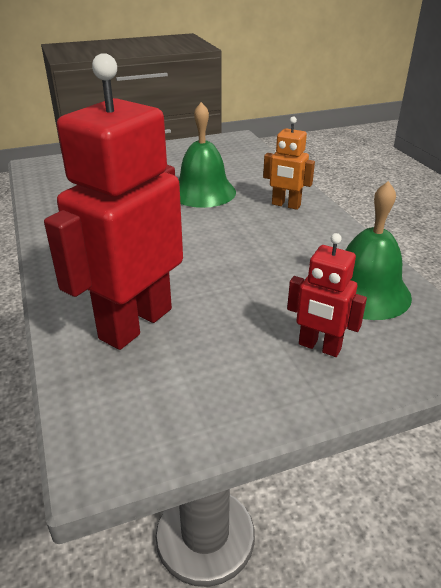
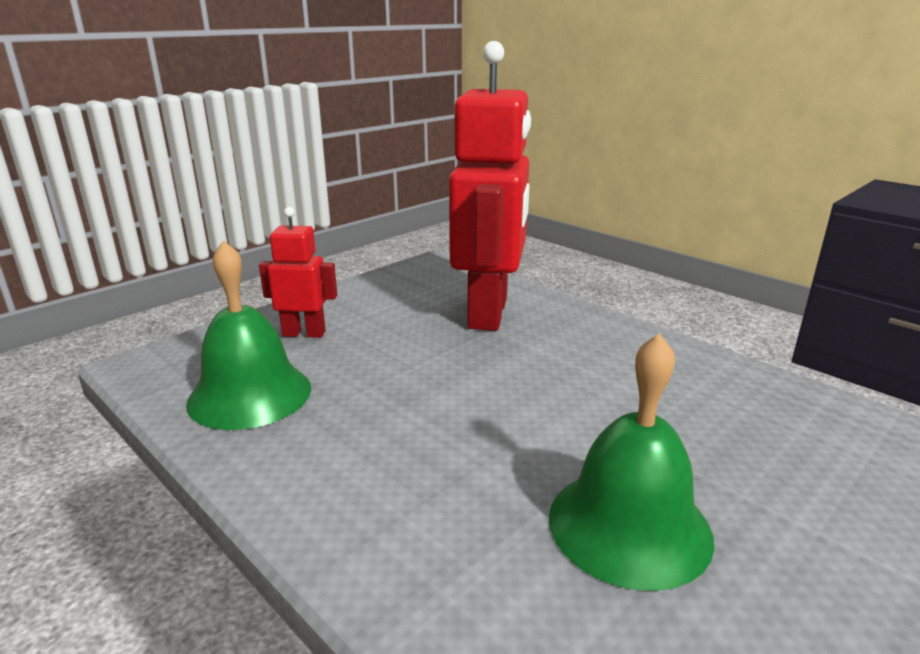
camera: 155 degrees right, 10 degrees down
(286, 205) = (422, 540): orange robot -> none

